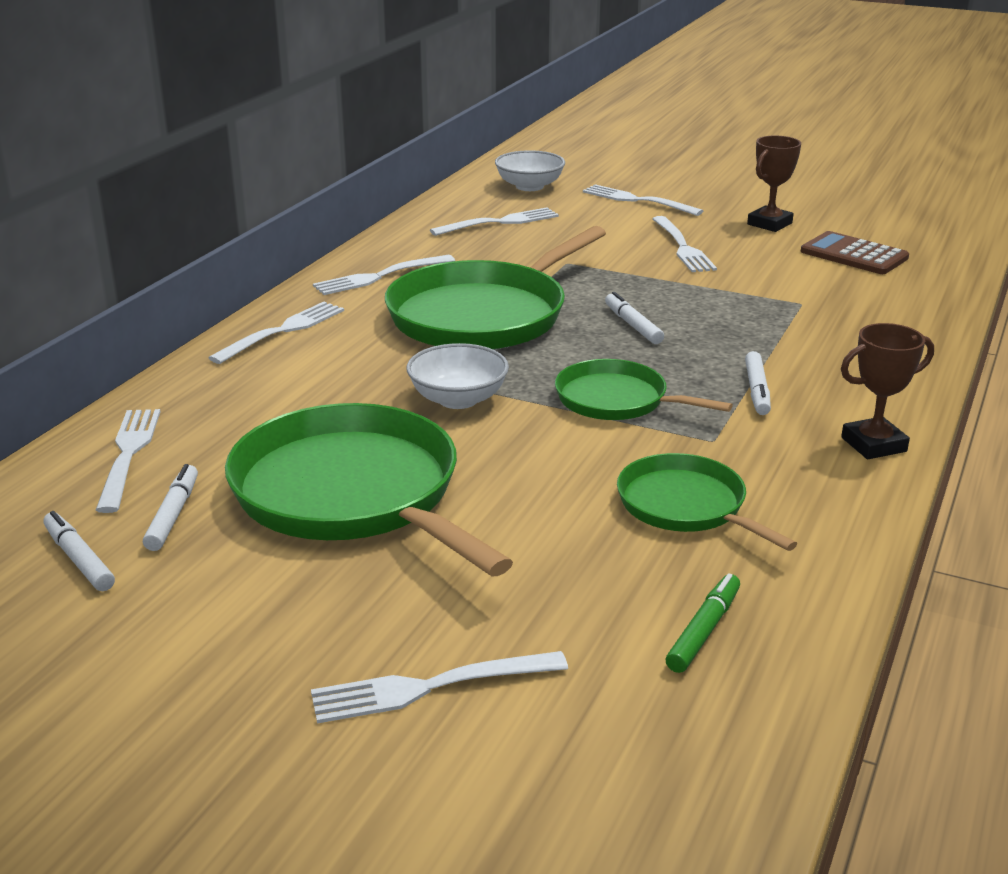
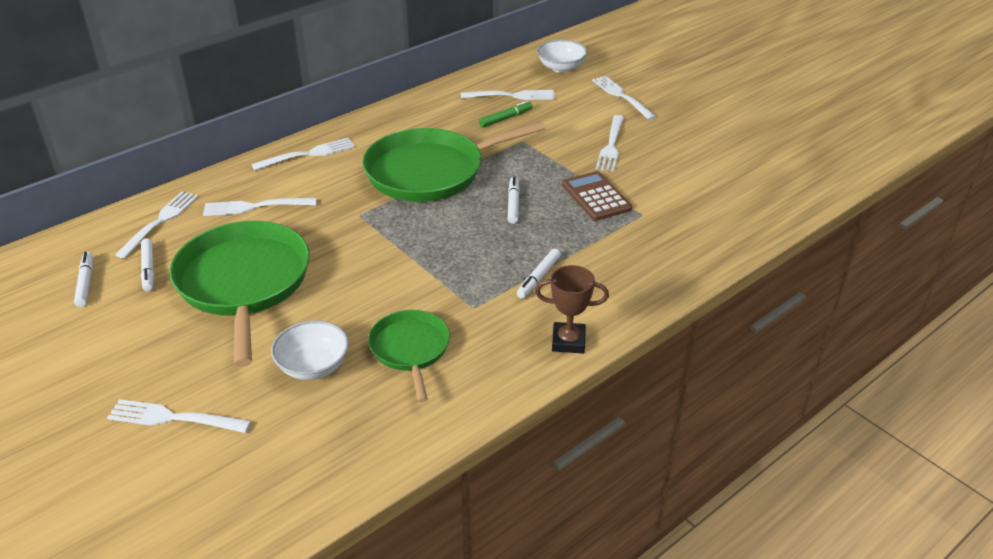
camera: 25 degrees right, 10 degrees up
(173, 515) = (148, 269): white marker -> white marker turned 135 degrees clockwise
(380, 276) = (399, 125): white fork -> white fork (255, 207)
(458, 399) = (357, 233): white bowl -> white bowl (313, 366)
(616, 400) = (446, 260): green pan -> none
(703, 631) = (337, 435): green marker -> green marker (505, 118)
(769, 224) = (693, 139): brown trophy -> none
(854, 255) = (725, 181): brown calculator -> brown calculator (596, 197)

